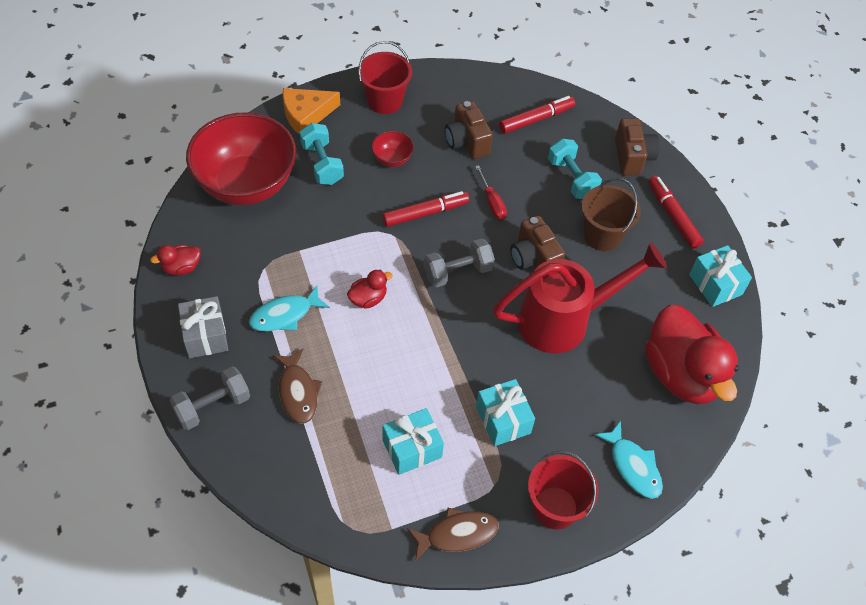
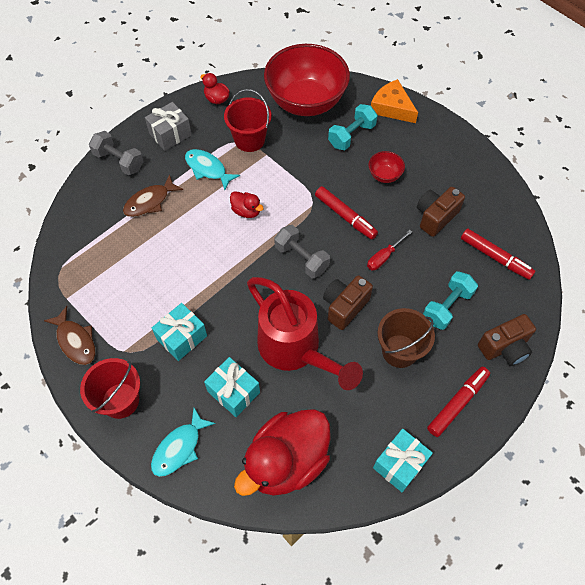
camera: 70 degrees right, 5 degrees up
(385, 101) = (439, 148): red bucket -> red bucket (249, 140)
(412, 448) = (133, 286): turquoise gift -> turquoise gift (233, 392)

